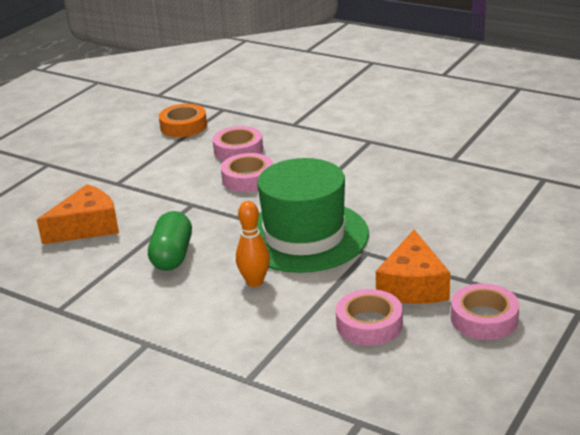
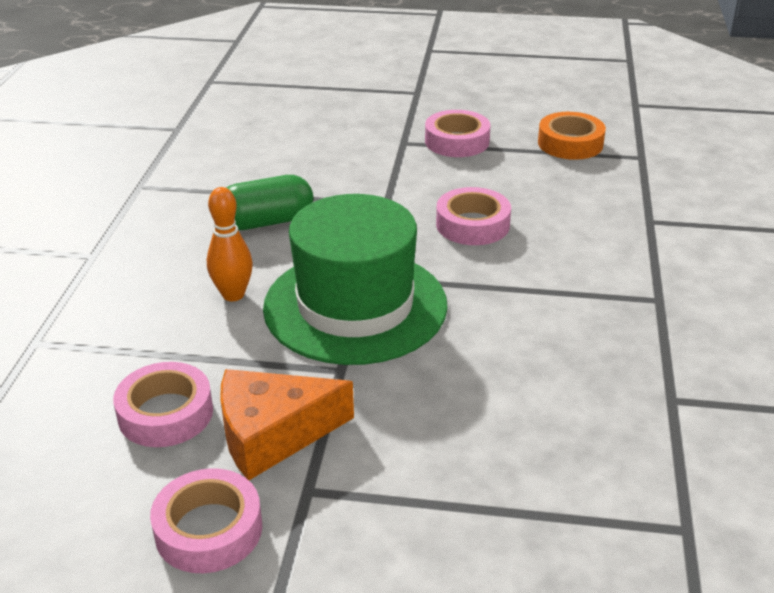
camera: 65 degrees right, 5 degrees up
(87, 227) = (301, 153): orange cheese -> none
(238, 150) = (541, 198): pink tape -> pink tape (457, 141)

